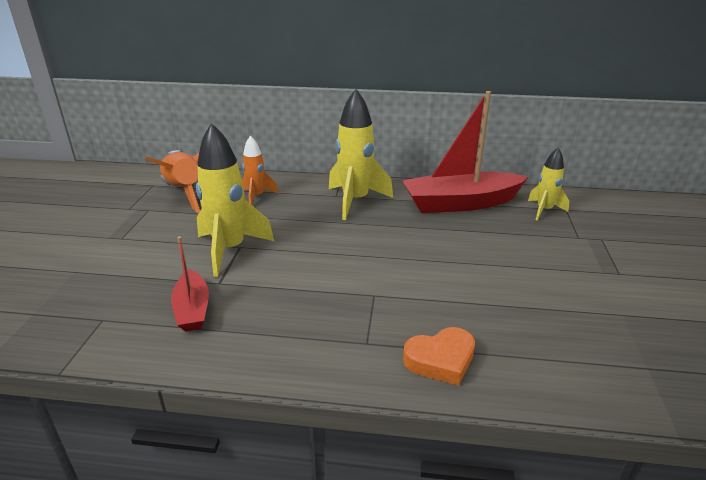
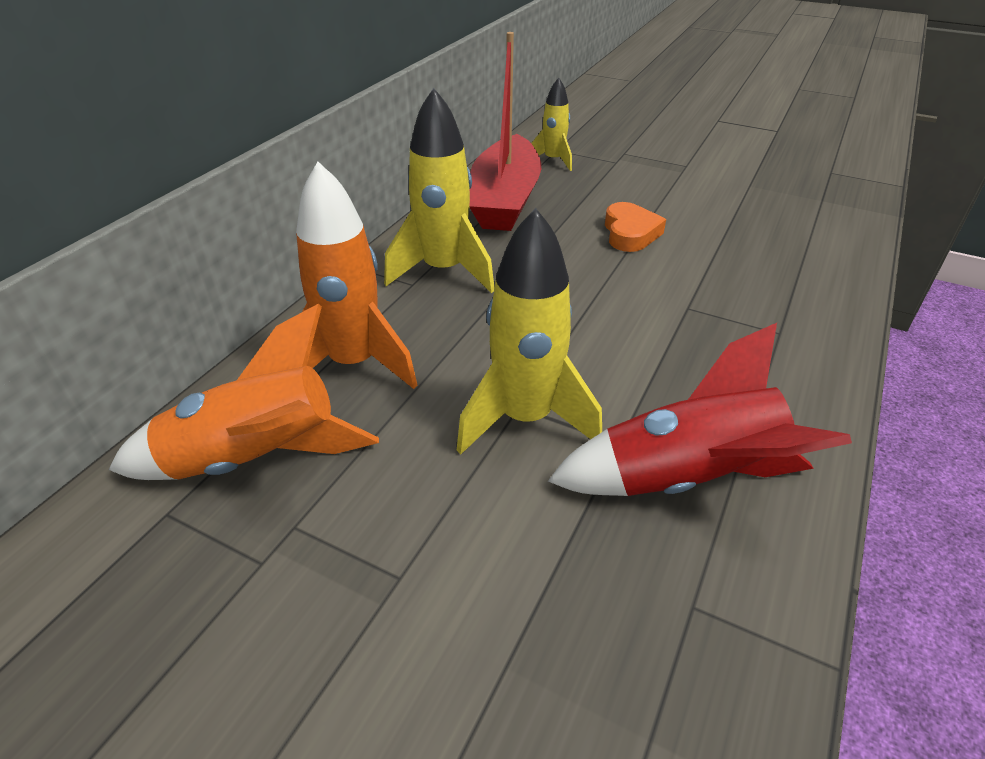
camera: 70 degrees left, 10 degrees up
(192, 309) = (686, 479): red boat -> red rocket
(257, 197) = (354, 364): orange rocket -> orange rocket, size x1.72
(440, 360) = (811, 292): orange heart -> orange heart (630, 233)

